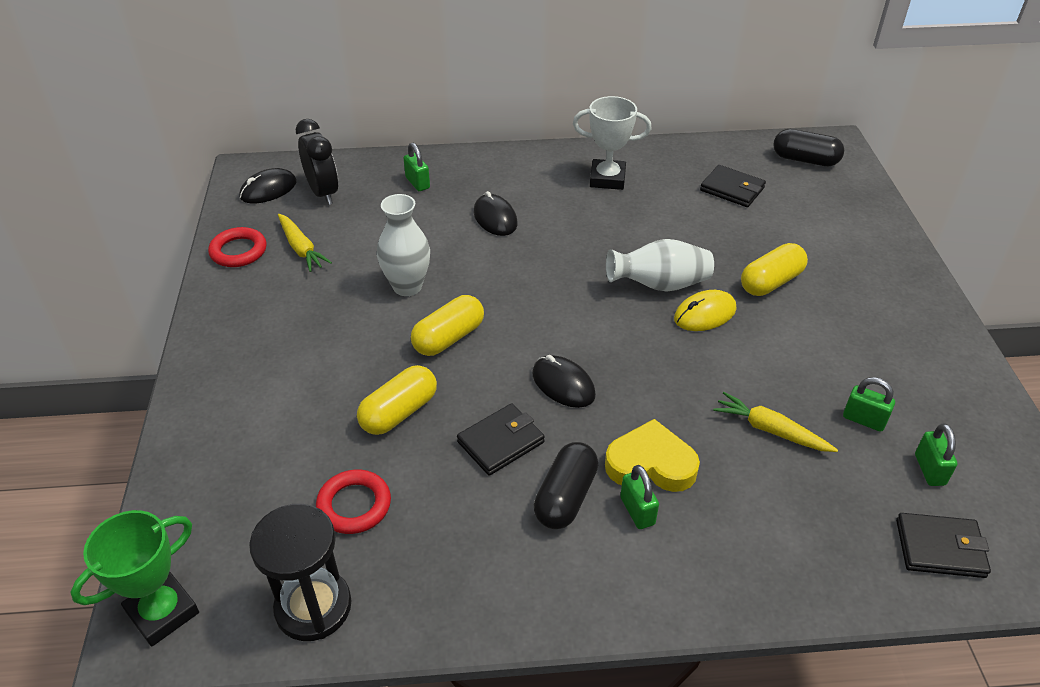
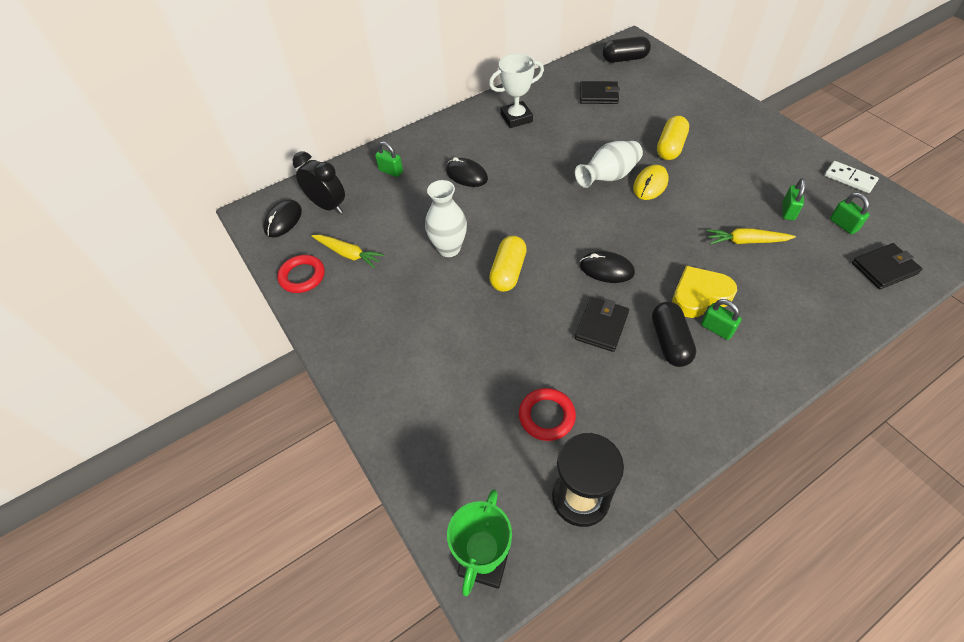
camera: 25 degrees left, 10 degrees up
(399, 412) = (520, 338): yellow capsule -> none
(864, 420) = (788, 211): green padlock -> green padlock turned 75 degrees counterclockwise
(994, 418) = (849, 179): none -> white domino

